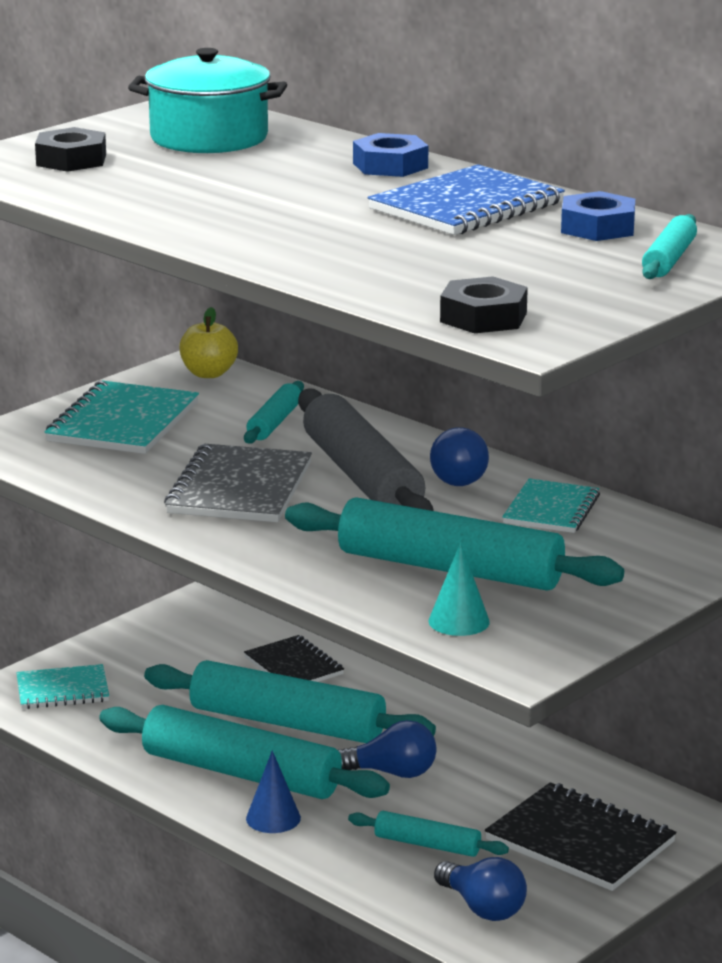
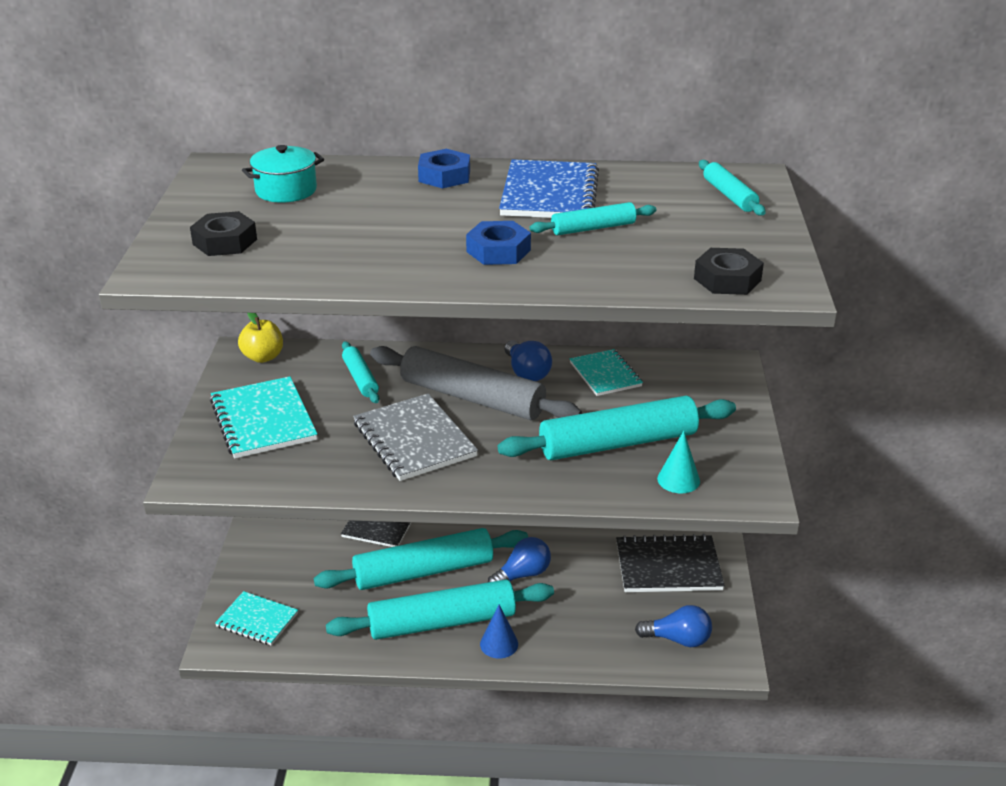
camera: 40 degrees left, 10 degrees up
(62, 690) = (257, 620): turquoise notebook -> turquoise notebook turned 75 degrees clockwise
(209, 138) = (286, 190): turquoise pot -> turquoise pot, size x0.66
(427, 844) = (600, 613): turquoise rolling pin -> turquoise rolling pin (593, 228)
(597, 227) = (649, 185): blue nut -> blue nut (498, 251)

